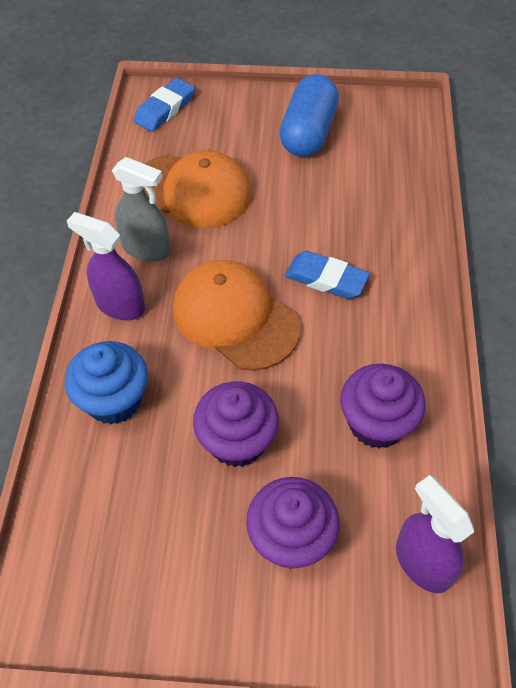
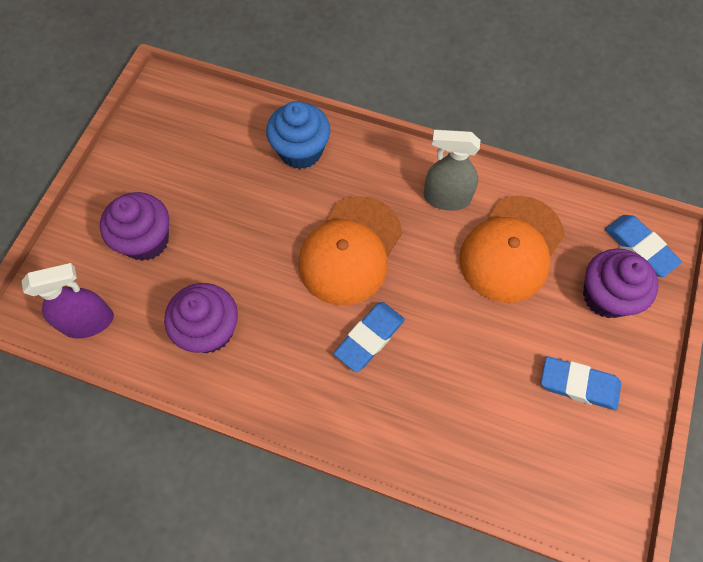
camera: 105 degrees right, 10 degrees up
(120, 305) = (389, 168): purple spray bottle -> none
(146, 249) = (446, 198): grey spray bottle -> grey spray bottle turned 60 degrees clockwise
(235, 317) = (350, 250): orange cap -> orange cap turned 150 degrees clockwise
(237, 441) = (234, 224): purple cupcake -> purple cupcake (606, 296)
(308, 133) = (578, 384): blue capsule -> blue eraser

